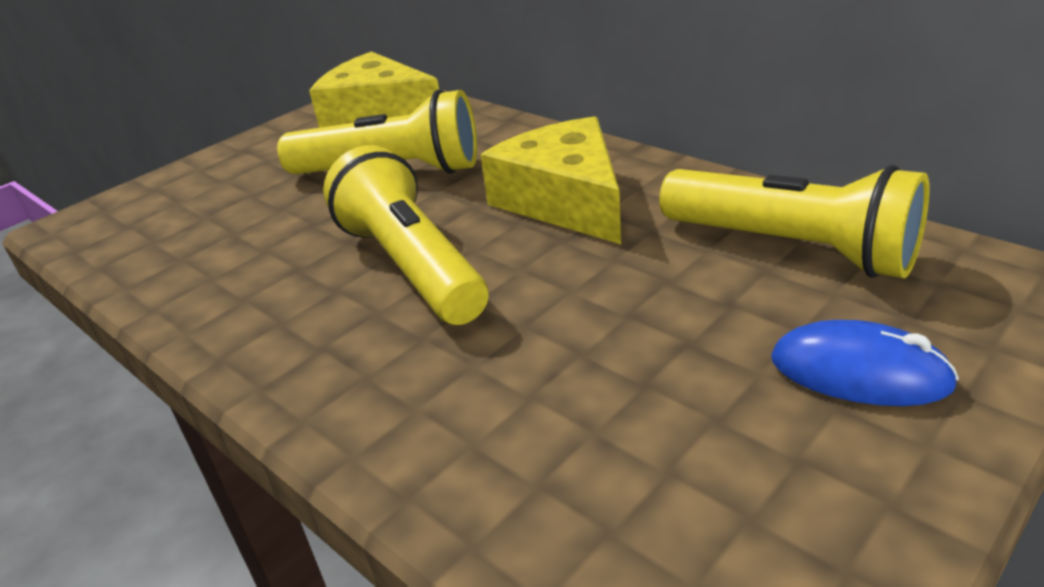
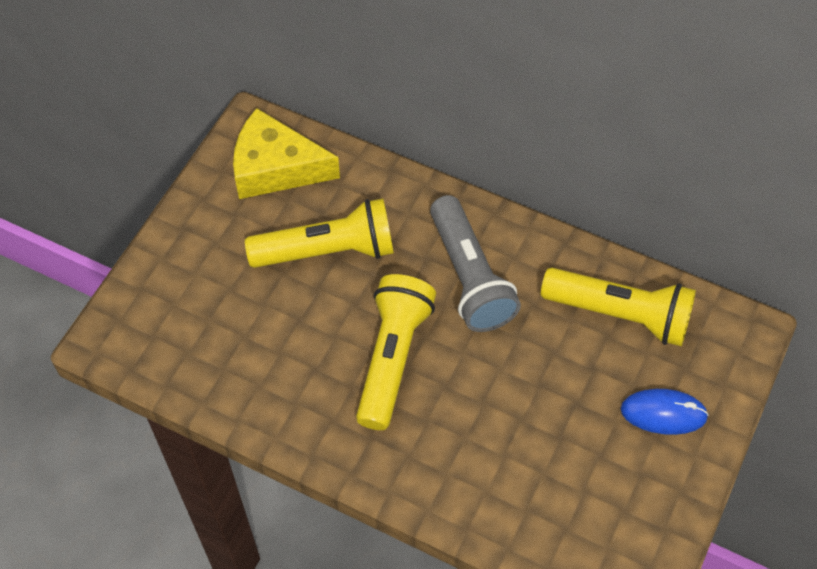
camera: 20 degrees left, 25 degrees up
(412, 266) = (393, 358): yellow flashlight -> yellow flashlight turned 60 degrees clockwise
(565, 200) = (469, 277): yellow cheese -> grey flashlight

